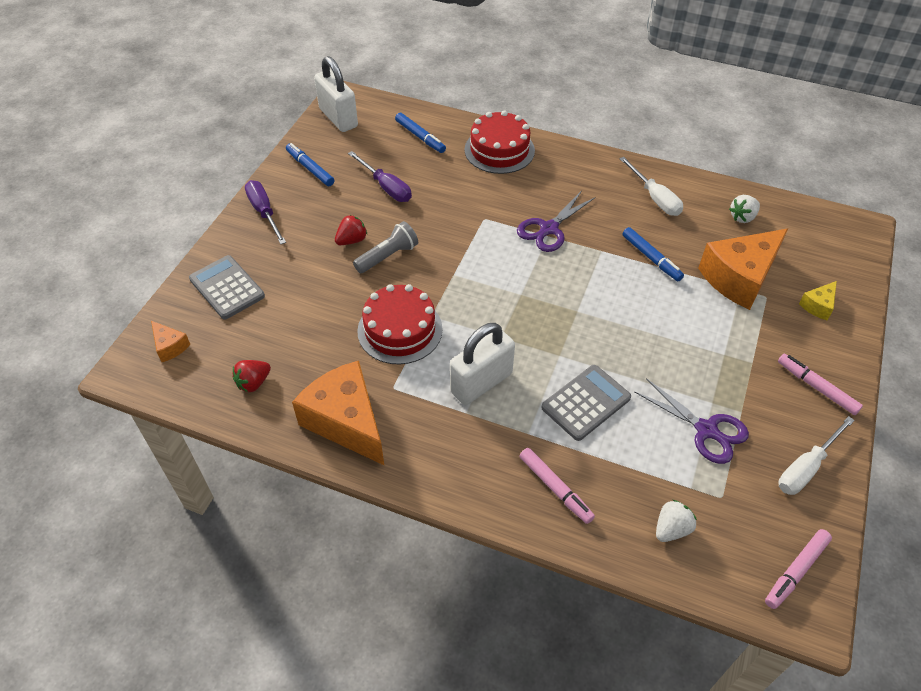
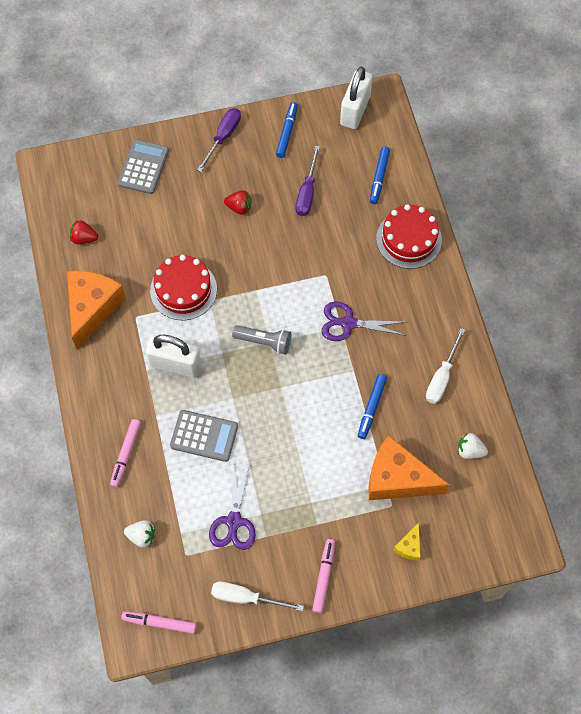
camera: 55 degrees right, 15 degrees up
(170, 346) = (77, 173): orange cheese -> none
(388, 256) = (241, 239): grey flashlight -> grey flashlight (264, 342)
(818, 306) = (409, 546): yellow cheese -> yellow cheese turned 75 degrees counterclockwise

